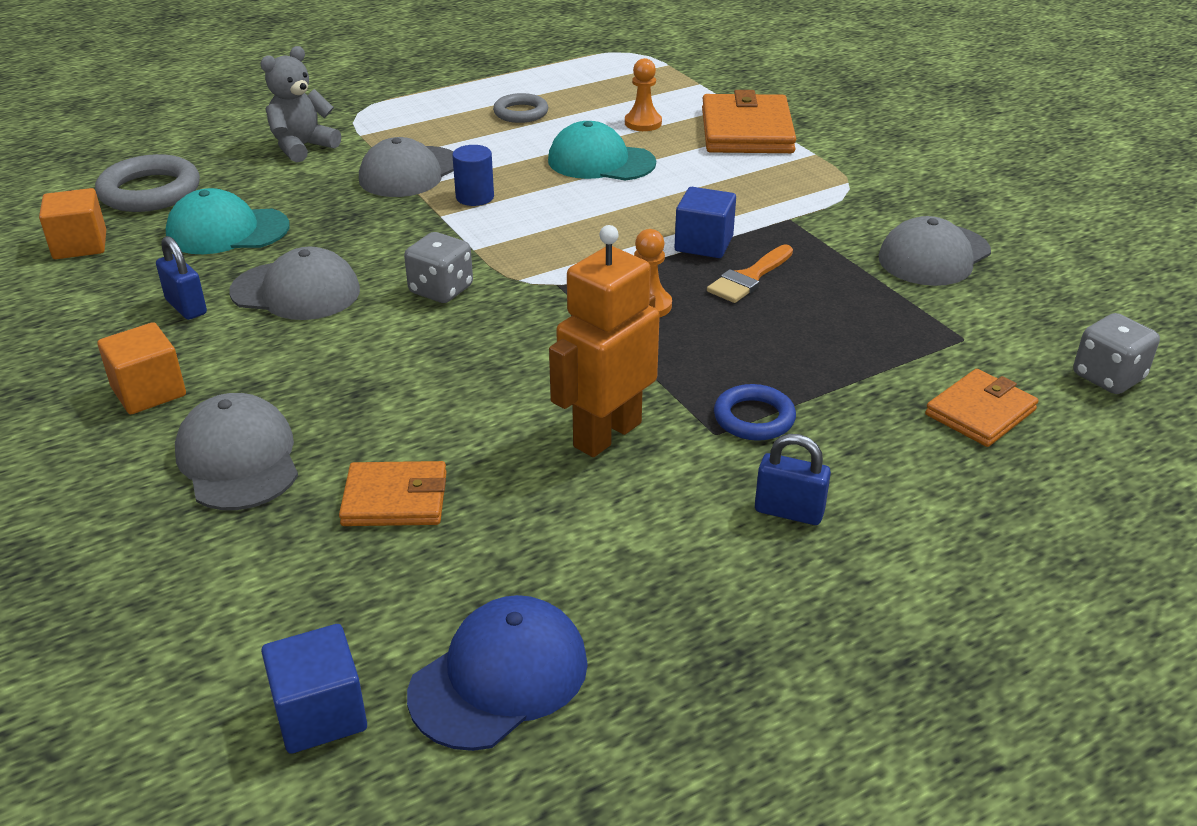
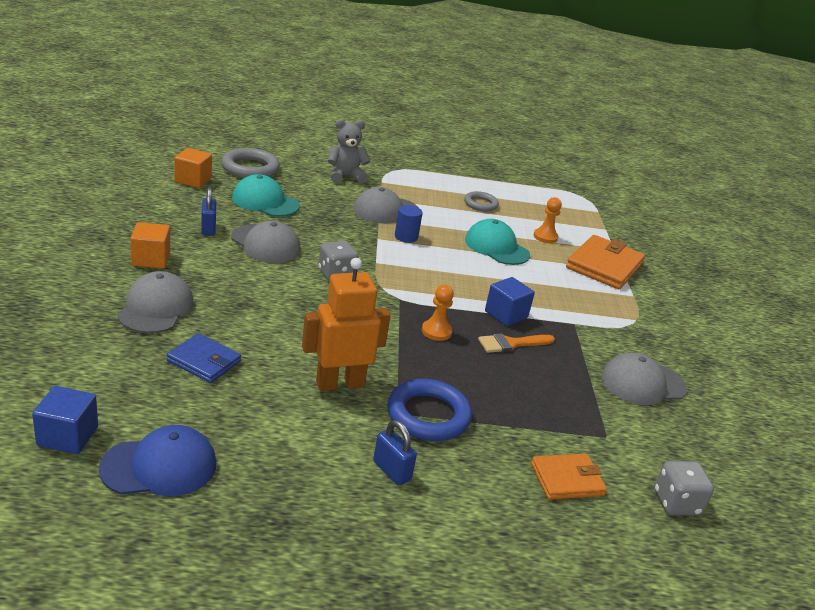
camera: 25 degrees right, 5 degrees down
(395, 499) = (204, 361): orange wallet -> blue wallet
(754, 418) = (428, 415): blue ring -> blue ring, size x1.61

